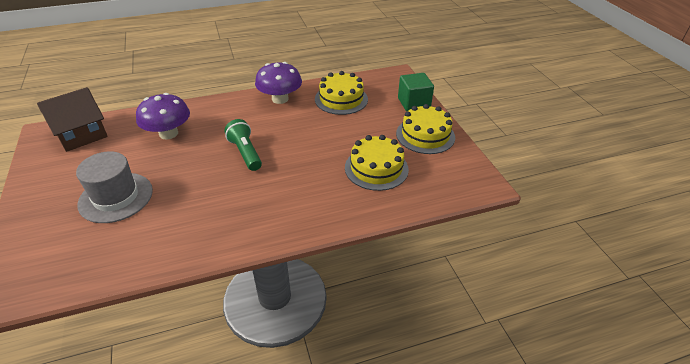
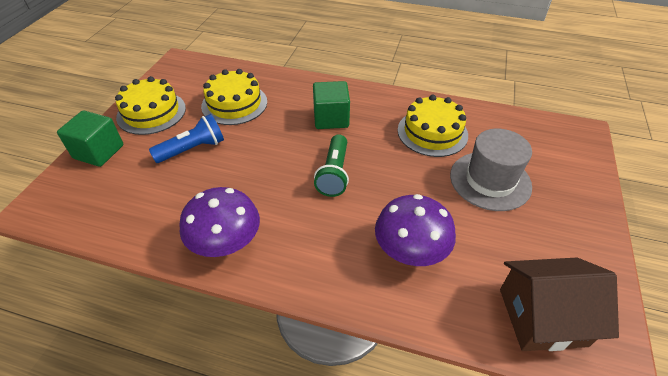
camera: 145 degrees left, 5 degrees up
(282, 192) = (331, 118): none -> green cube
(341, 99) = (158, 200): yellow cake -> yellow cake (432, 132)
(360, 127) = (192, 149): none -> blue flashlight

